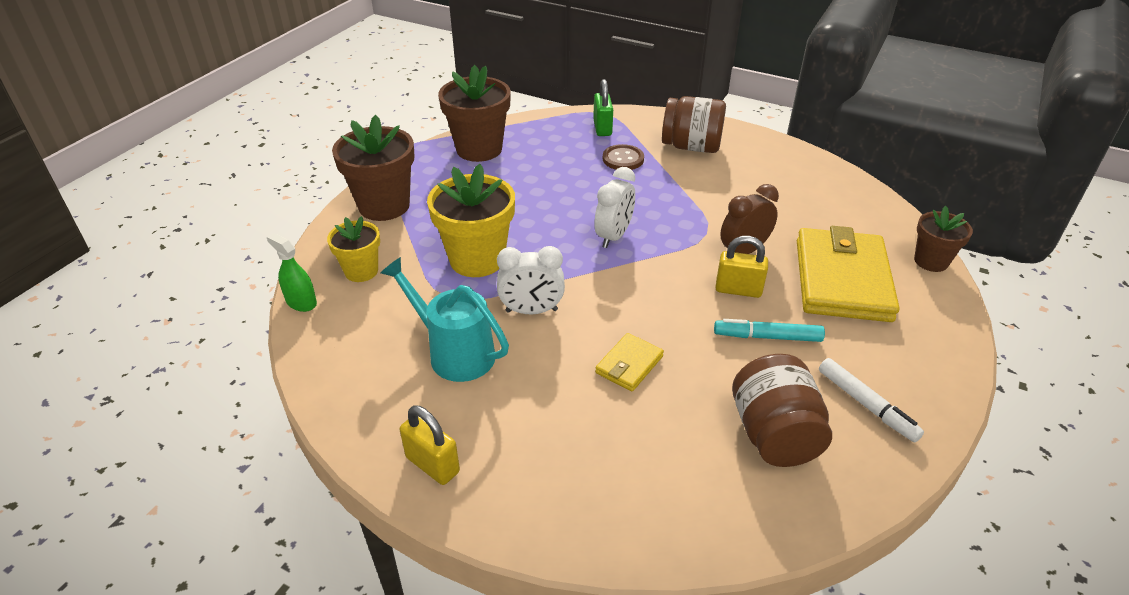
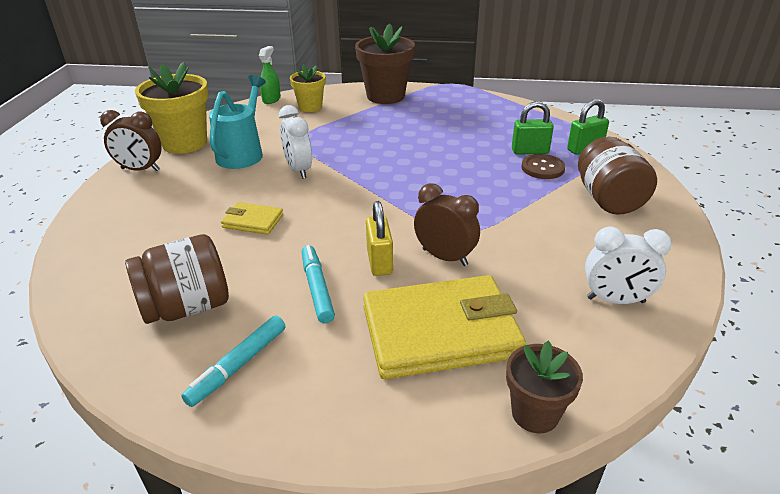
camera: 70 degrees right, 5 degrees down
(432, 465) = (140, 169): yellow padlock -> brown clock
(477, 259) = (346, 138): yellow flower pot -> yellow flower pot (184, 143)
(479, 149) = (489, 108): brown flower pot -> none
(588, 155) = (530, 151): none -> green padlock
(614, 236) = (416, 185): white clock -> white clock (615, 300)
(866, 405) = (238, 365): white marker -> turquoise marker

